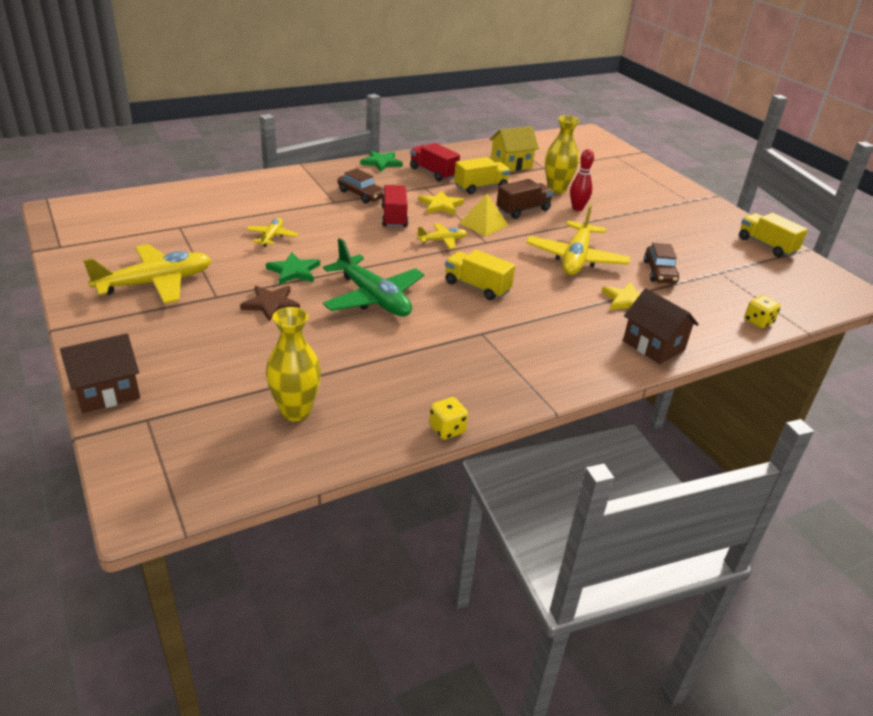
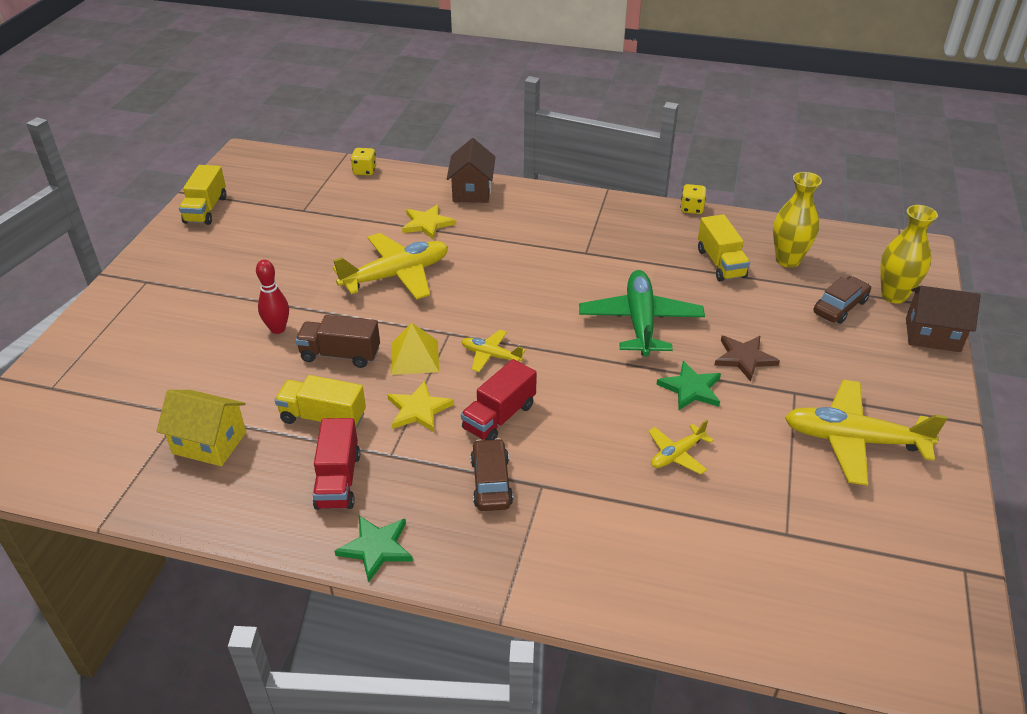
camera: 135 degrees left, 5 degrees up
(477, 287) = (532, 290): yellow truck -> yellow truck (720, 263)
(556, 189) = (244, 367): yellow vase -> yellow vase (893, 295)
(659, 272) = (351, 231): brown car -> brown car (840, 307)

